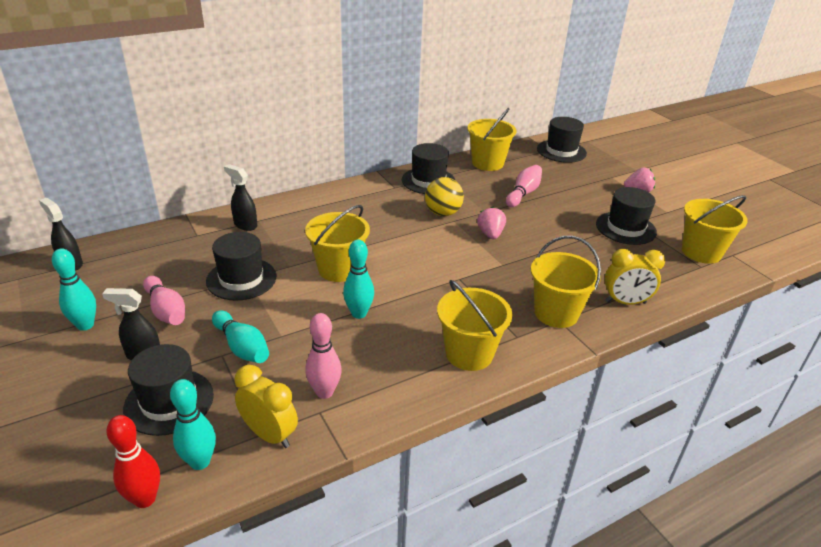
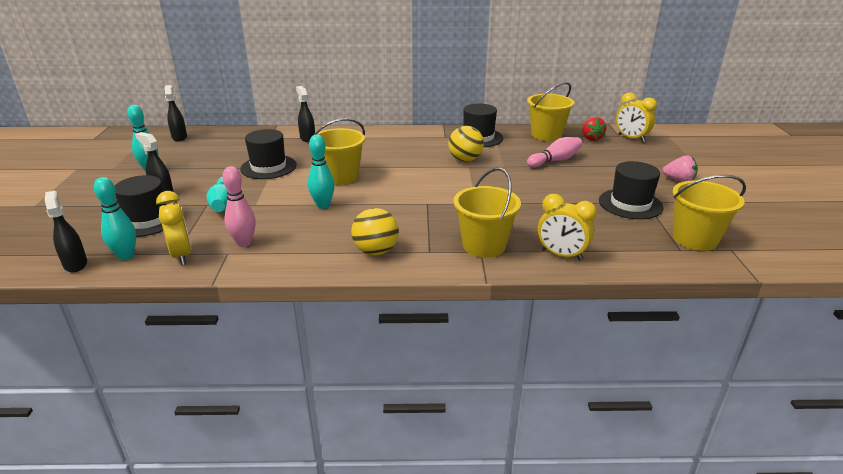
camera: 30 degrees right, 5 degrees down
(145, 499) = (75, 264): red bowling pin -> black spray bottle
(166, 310) = (203, 173): pink bowling pin -> none
(469, 353) = (376, 251): yellow bucket -> yellow ball
(490, 234) = (490, 181): pink strawberry -> none
(529, 158) = (591, 138): none -> red strawberry
(561, 151) = (631, 138): black hat -> yellow clock

